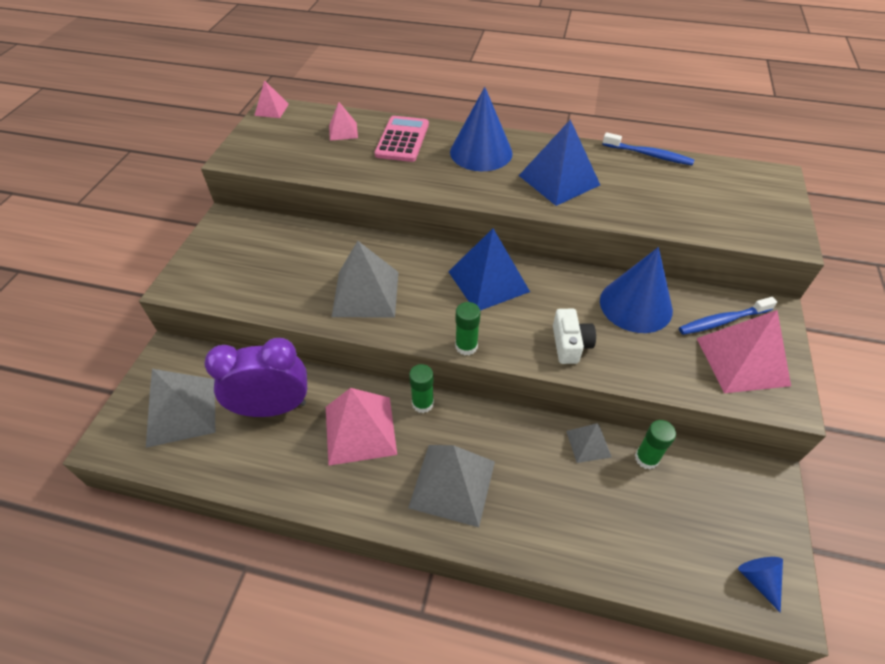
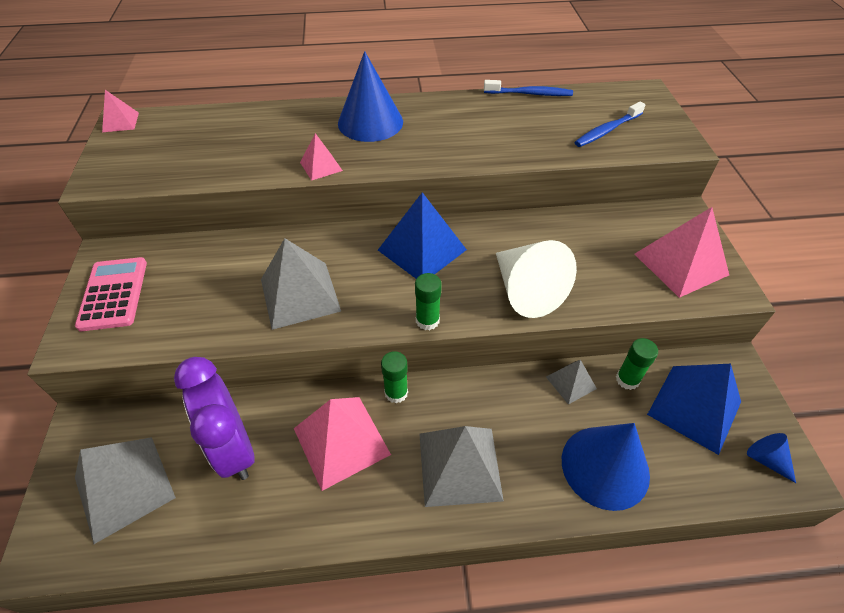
camera: 20 degrees left, 0 degrees up
(273, 408) = (234, 448): purple clock -> purple clock turned 90 degrees counterclockwise
(343, 131) = (214, 129): pink pyramid -> pink pyramid (321, 166)
(402, 140) = (283, 126): pink calculator -> pink calculator (113, 294)
(559, 180) = (458, 133): blue pyramid -> blue pyramid (694, 408)
(570, 344) = (526, 291): white camera -> white cone
(635, 305) = (568, 237): blue cone -> blue cone (605, 466)
(722, 321) = (648, 232): blue toothbrush -> blue toothbrush (607, 130)

